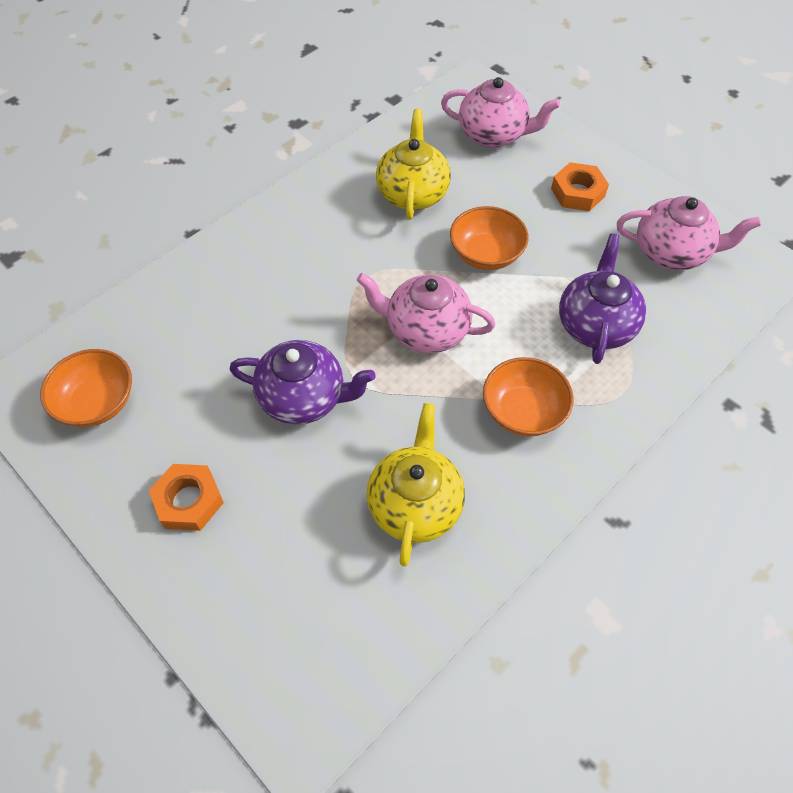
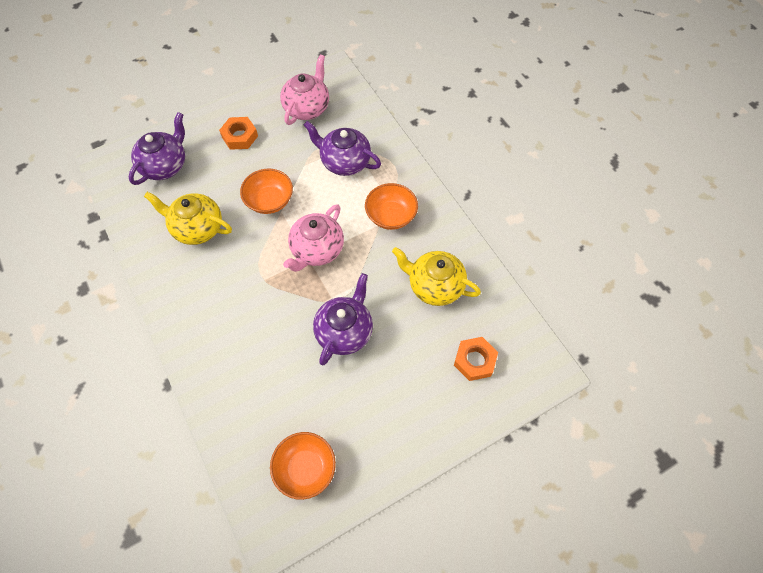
camera: 75 degrees left, 5 degrees up
(189, 501) = (400, 413): orange nut -> orange nut (474, 360)
(493, 135) = (165, 165): pink teapot -> purple teapot

